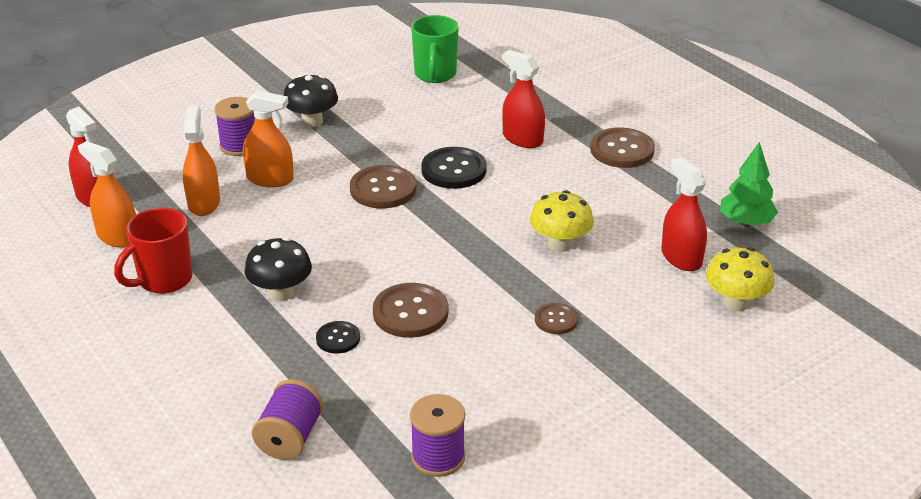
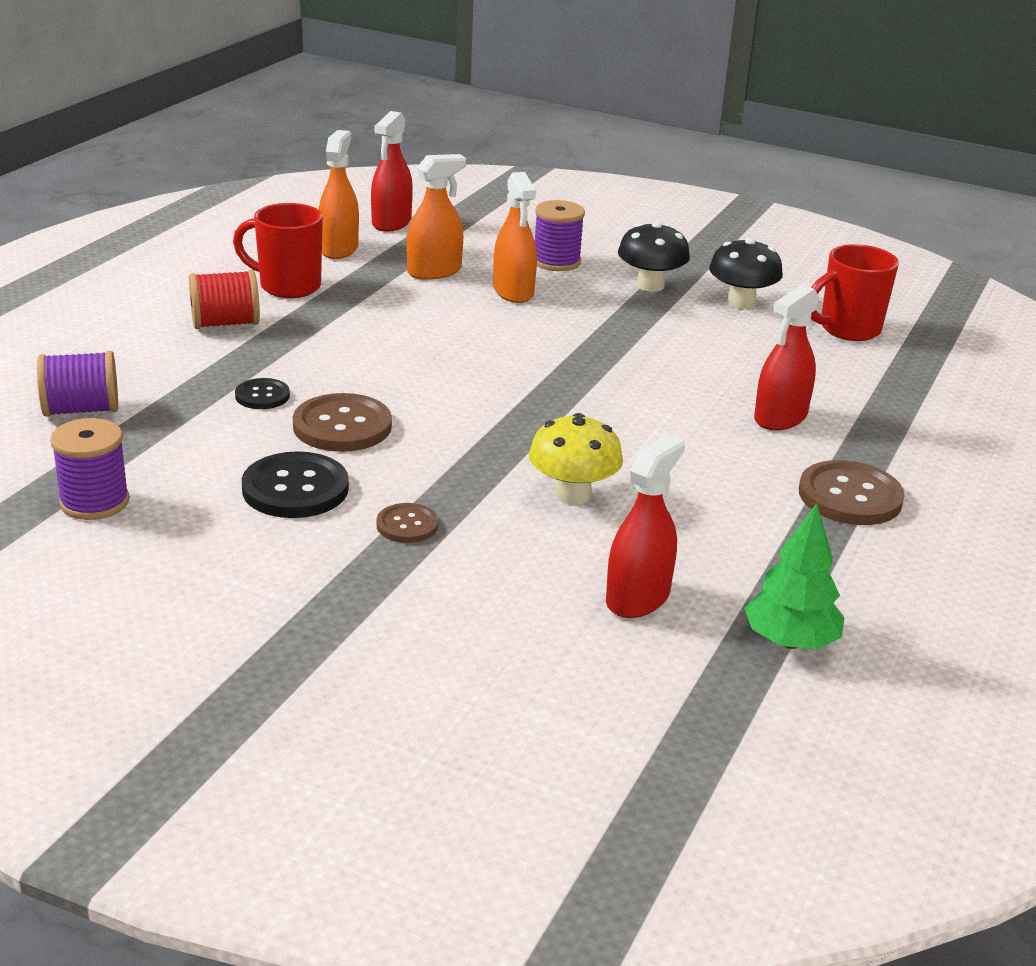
camera: 60 degrees right, 5 degrees down
(202, 329) = (225, 324): none -> red spool
(280, 293) = (316, 346): black mushroom -> black mushroom (741, 302)
(383, 189) = (564, 355): brown button -> none
(435, 75) = (847, 329): green mug -> red mug
(454, 170) = (653, 388): black button -> black button (295, 489)
(522, 139) = (780, 417): red spray bottle -> red spray bottle turned 150 degrees counterclockwise
(735, 302) = (573, 668): yellow mushroom -> none

